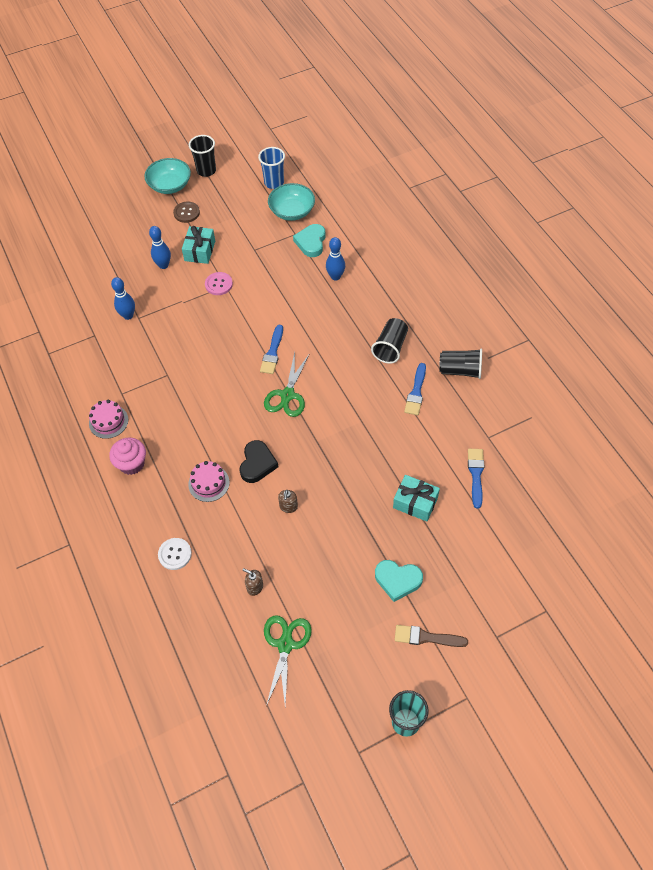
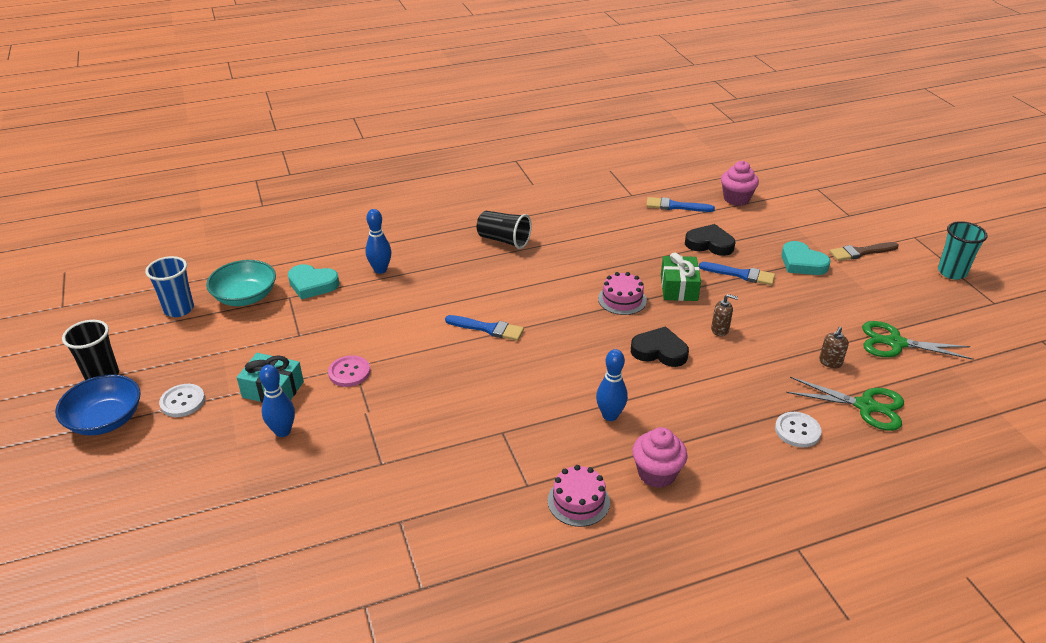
camera: 85 degrees left, 20 degrees down
(128, 315) = (372, 476): blue bowling pin -> blue bowling pin (610, 415)
(170, 185) = (106, 420): turquoise bowl -> blue bowl
(186, 213) = (182, 401): brown button -> white button
(209, 483) = (688, 395): pink cake -> pink cake (622, 299)
(287, 395) = (558, 320): green scissors -> green scissors (866, 406)
(342, 477) = (679, 288): none -> green gift
(397, 580) = (802, 263): turquoise heart -> turquoise heart turned 120 degrees clockwise
(415, 502) = (709, 244): turquoise gift -> black heart
(416, 392) = (569, 230): blue brush -> blue brush (740, 274)
(426, 637) = (861, 252): brown brush -> brown brush turned 60 degrees clockwise
(460, 370) = (546, 201): black cup -> none
(504, 529) = (736, 199): none -> pink cupcake

